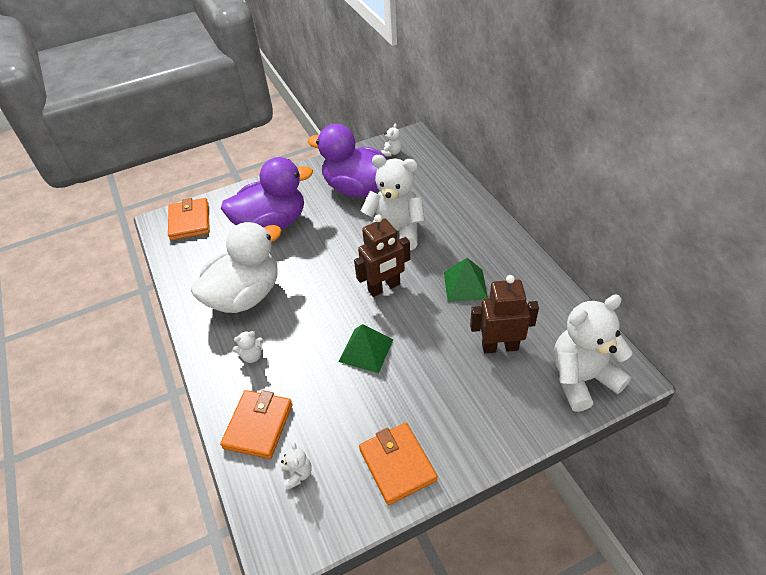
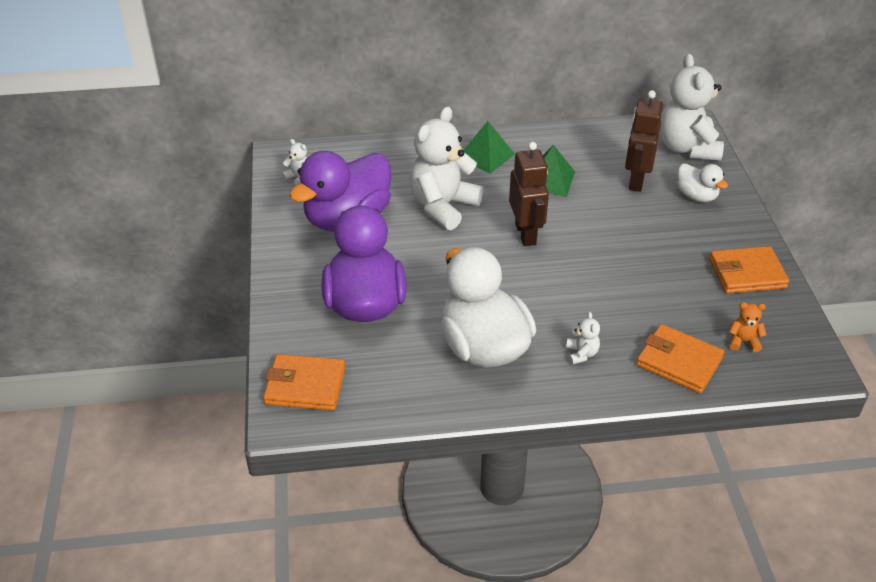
camera: 75 degrees left, 5 degrees down
(297, 474) = (743, 341): white teddy bear -> orange teddy bear
(366, 350) = (607, 265): green pyramid -> green pyramid (486, 155)
(502, 400) = (696, 196): none -> white duck

